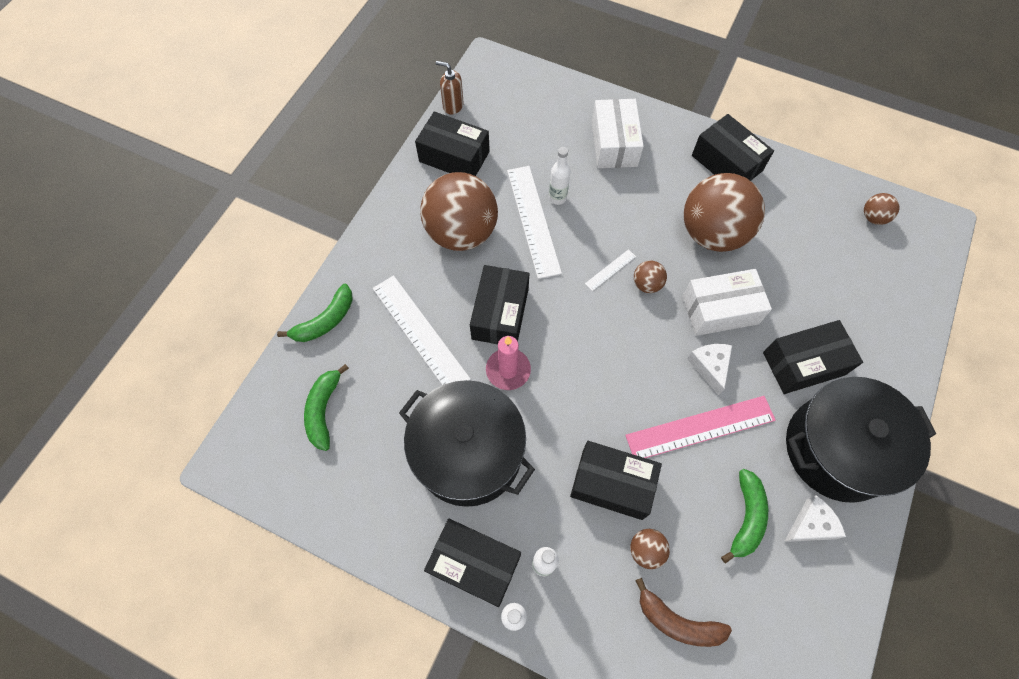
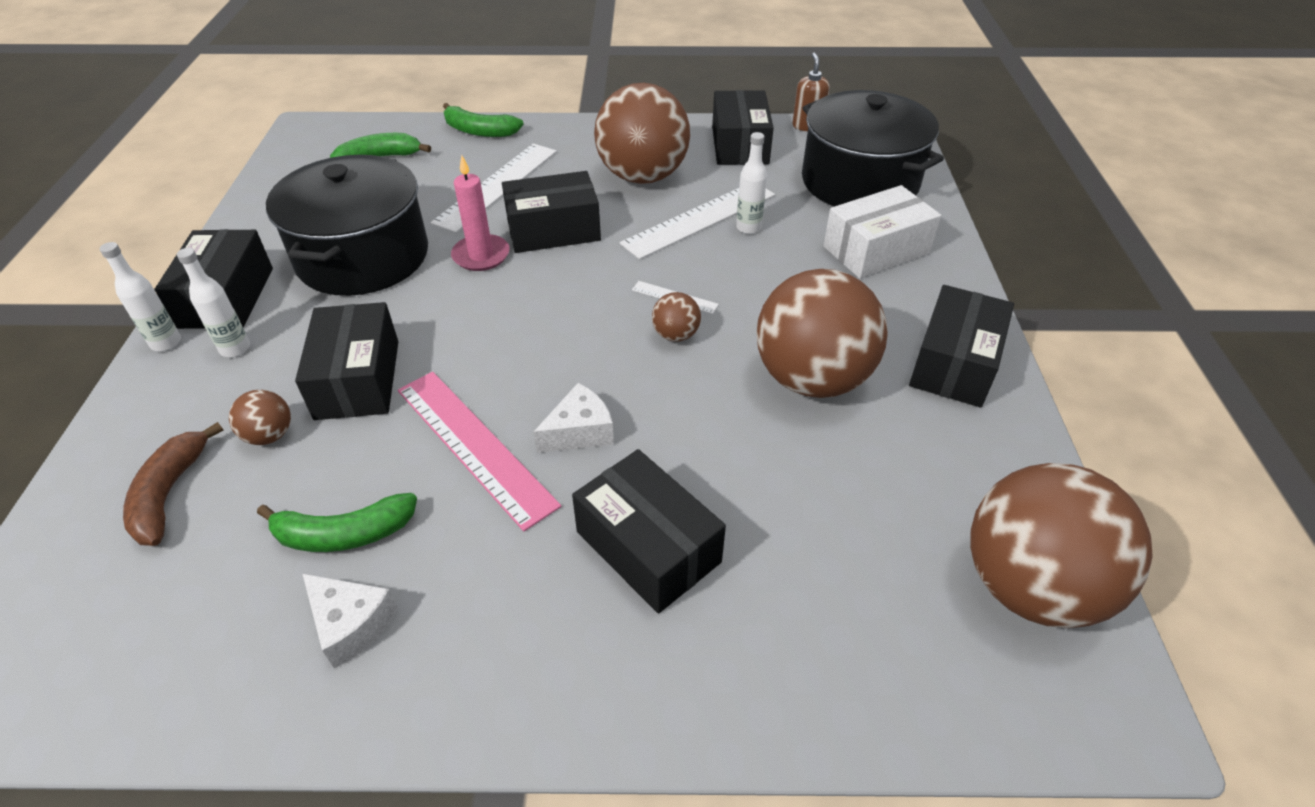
camera: 65 degrees right, 20 degrees down
(720, 310) = (683, 420): white box -> none
(837, 449) = (505, 634): black pot -> black pot (859, 182)
(873, 217) = (1029, 586): brown ball -> brown ball, size x2.38

